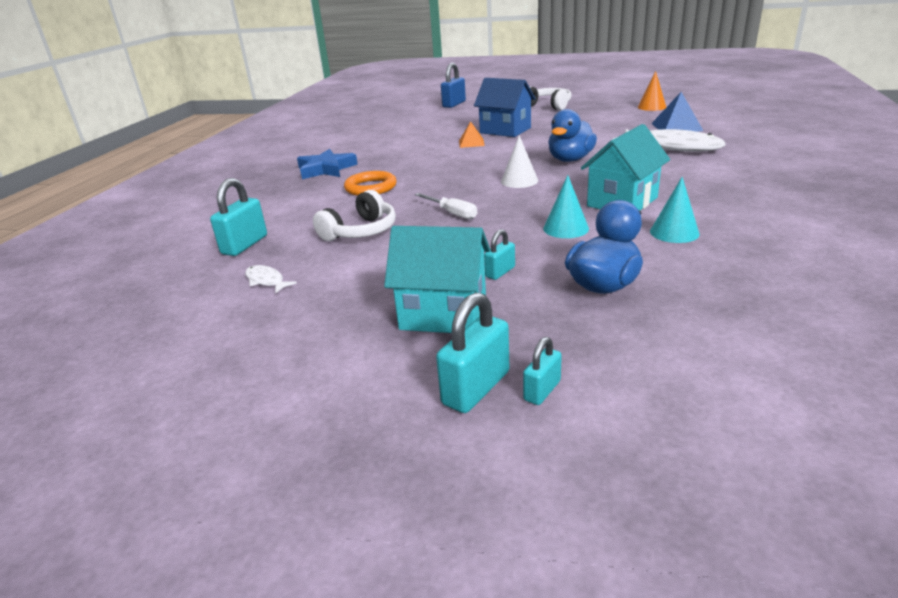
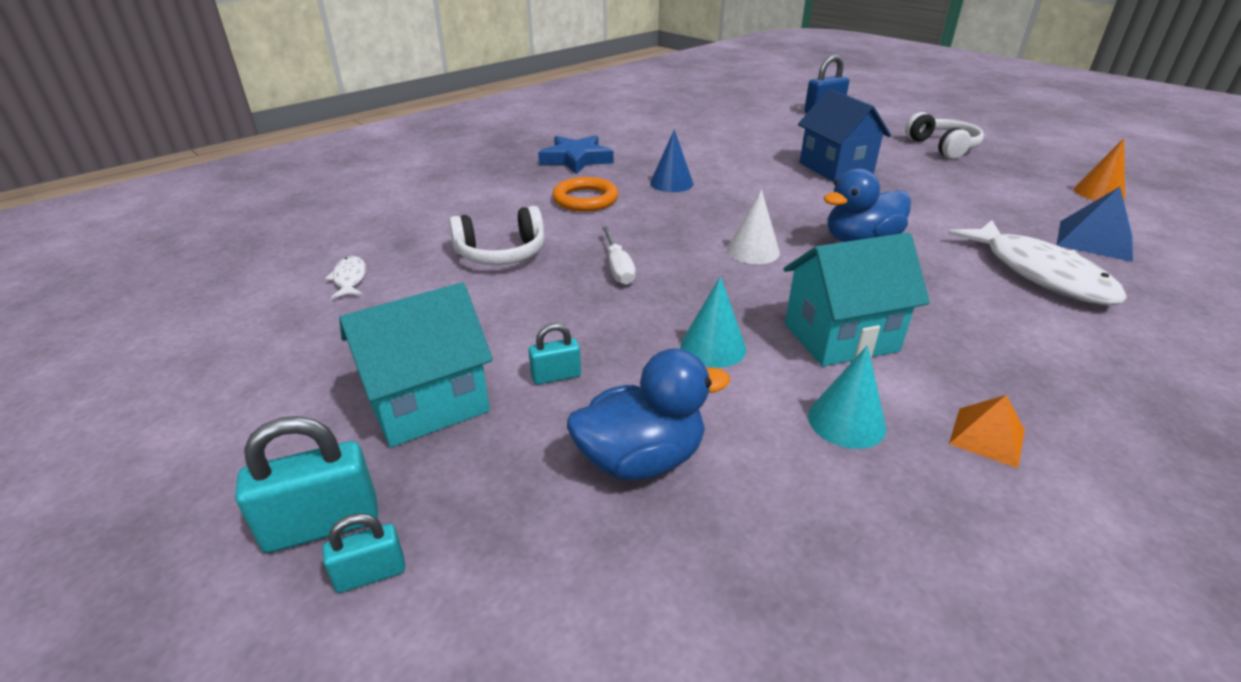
camera: 30 degrees right, 5 degrees up
(245, 245) = (390, 227): turquoise padlock -> none
(416, 164) = (671, 183): none -> blue cone
(443, 314) = (428, 404): turquoise house -> turquoise house turned 75 degrees counterclockwise
(471, 143) = (770, 174): orange pyramid -> orange pyramid (987, 436)

